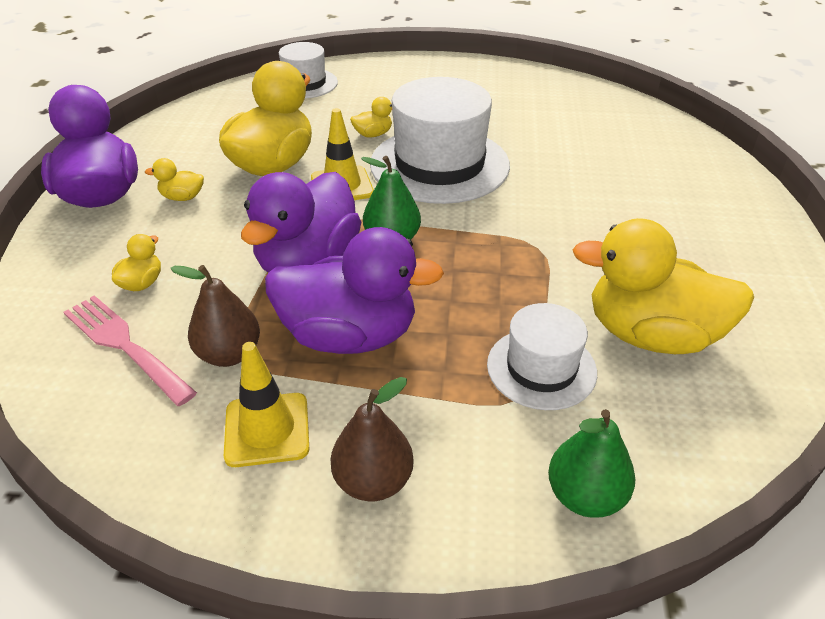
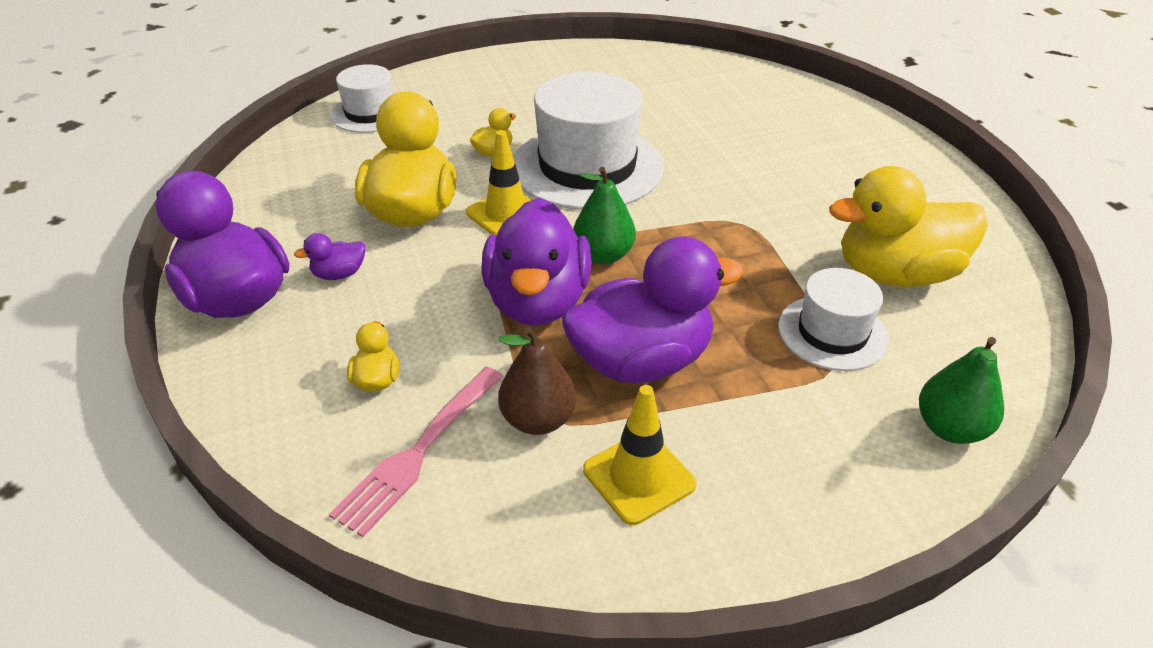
camera: 25 degrees left, 0 degrees up
(126, 346) = (419, 450): pink fork -> pink fork turned 75 degrees counterclockwise
(182, 197) = (339, 274): yellow duck -> purple duck
(373, 481) = (774, 485): brown pear -> none

